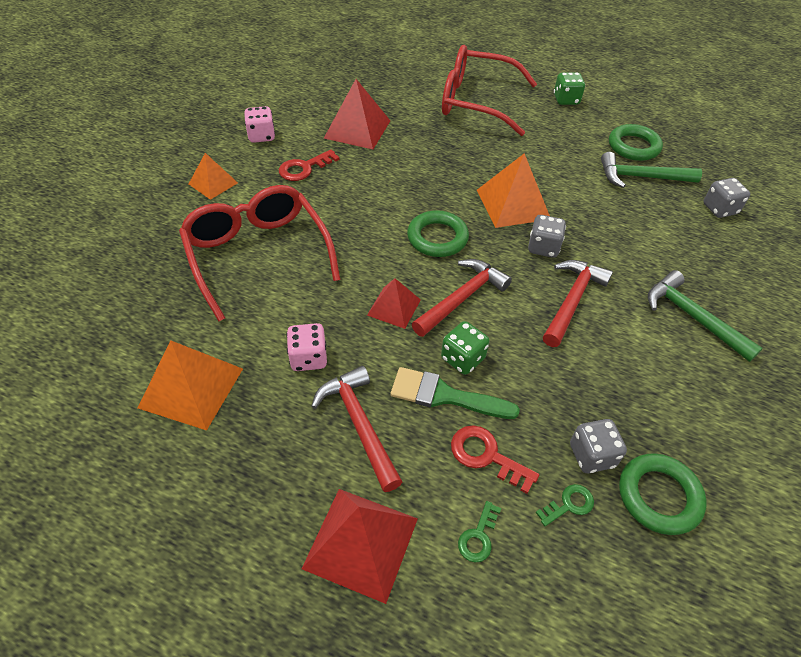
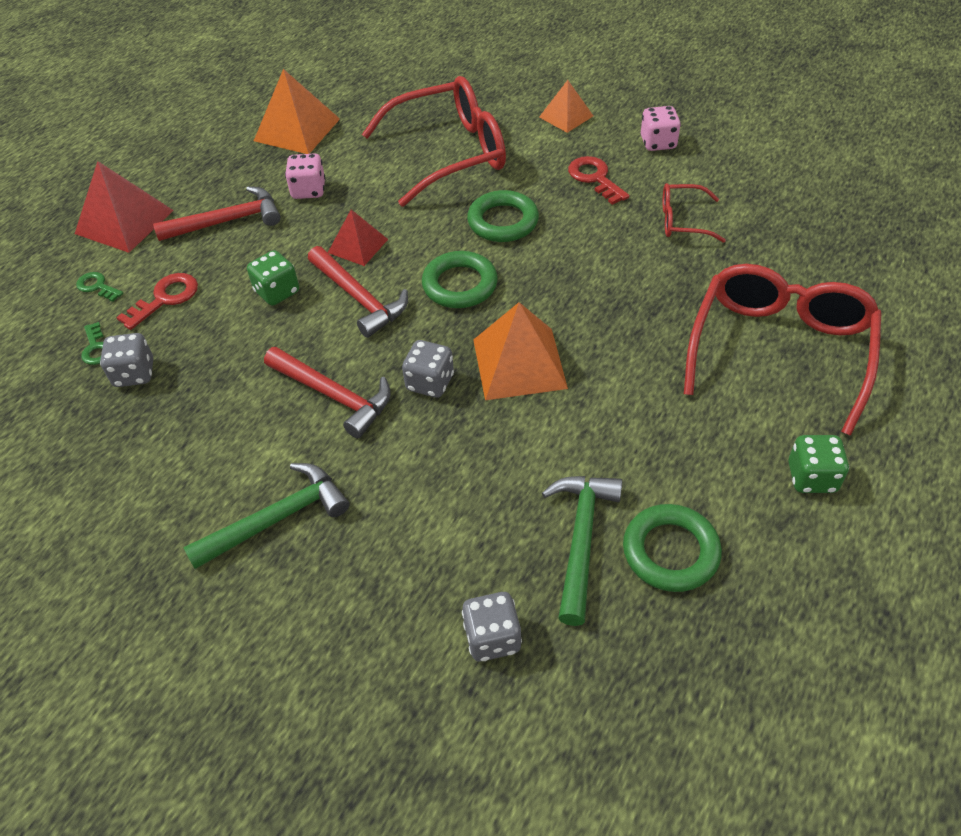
camera: 100 degrees right, 0 degrees up
(357, 129) = (683, 221): red pyramid -> red glasses
(445, 396) = (238, 276): green brush -> none
(659, 496) = (73, 416): green ring -> green ring (503, 221)

